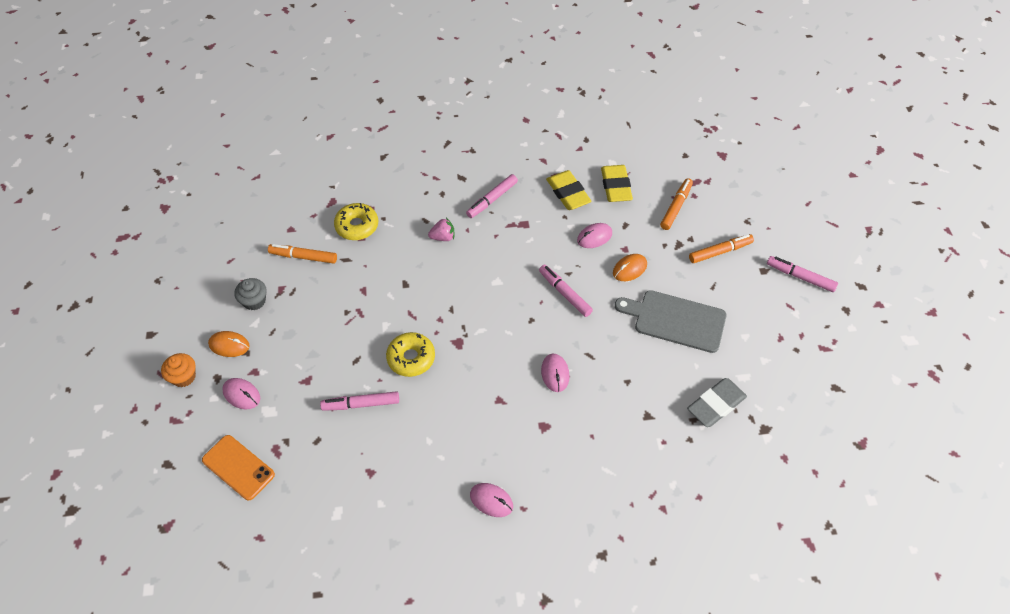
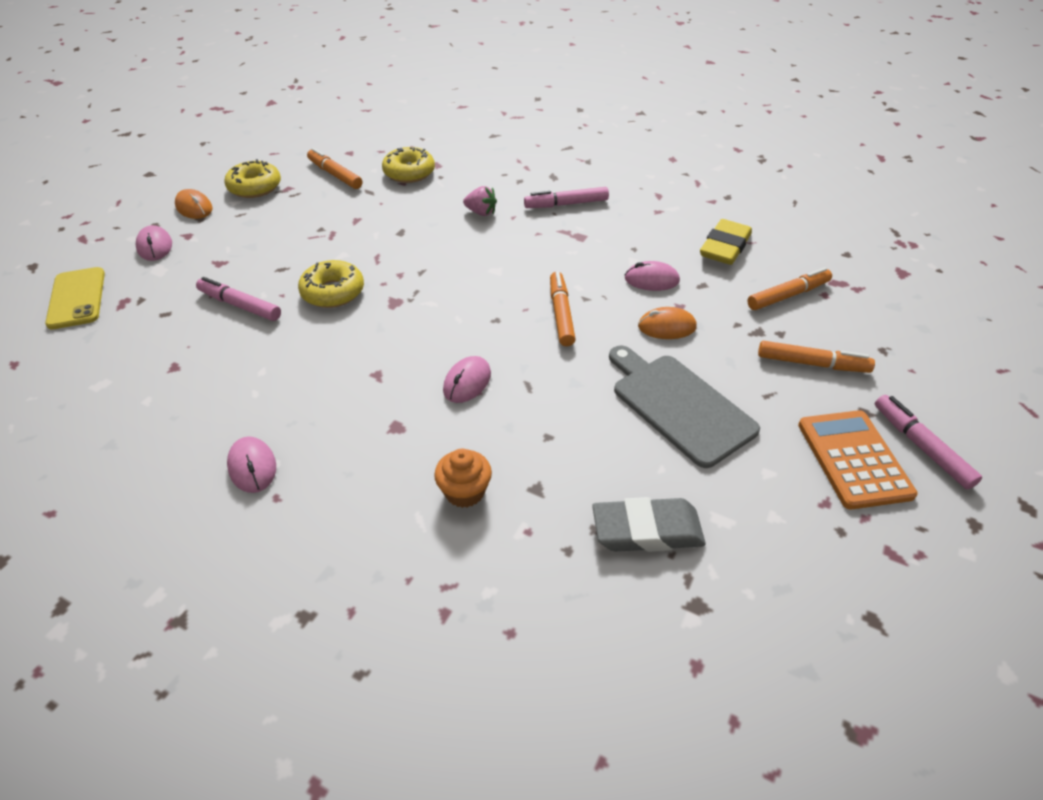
camera: 35 degrees right, 10 degrees down
(184, 377) = (131, 212): orange cupcake -> orange cupcake (464, 491)
(238, 467) = (77, 298): orange phone -> yellow phone
(254, 301) = (255, 187): grey cupcake -> yellow donut
(564, 293) = (561, 314): pink marker -> orange marker
(568, 193) = (659, 231): yellow eraser -> none
(776, 303) = (854, 459): none -> orange calculator

